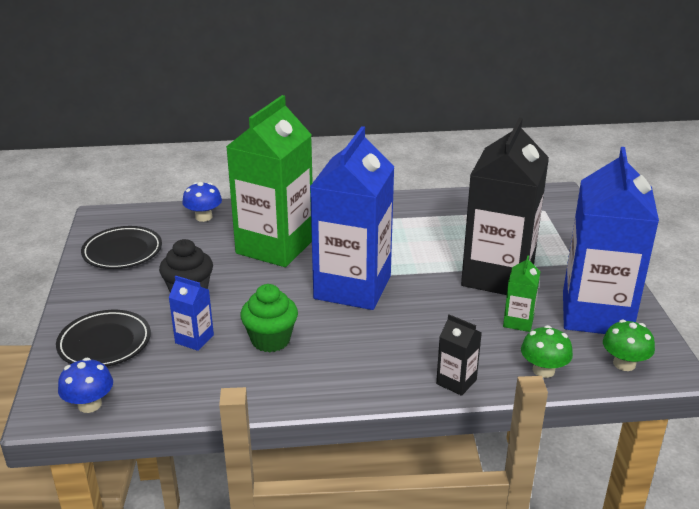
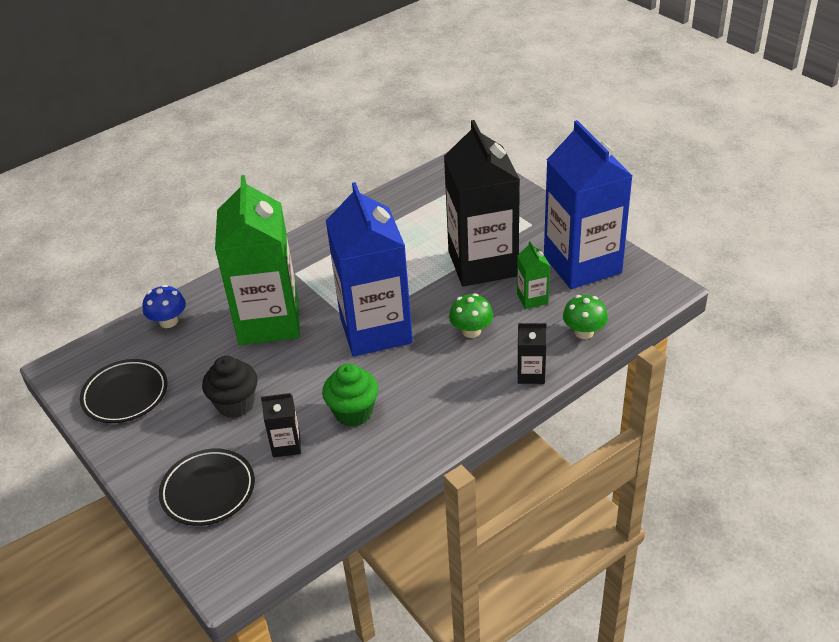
camera: 30 degrees left, 10 degrees up
(89, 404) = (256, 550): blue mushroom -> none
(194, 339) = (286, 445): blue carton -> black carton
(624, 363) = (633, 298): green mushroom -> green mushroom (471, 331)

